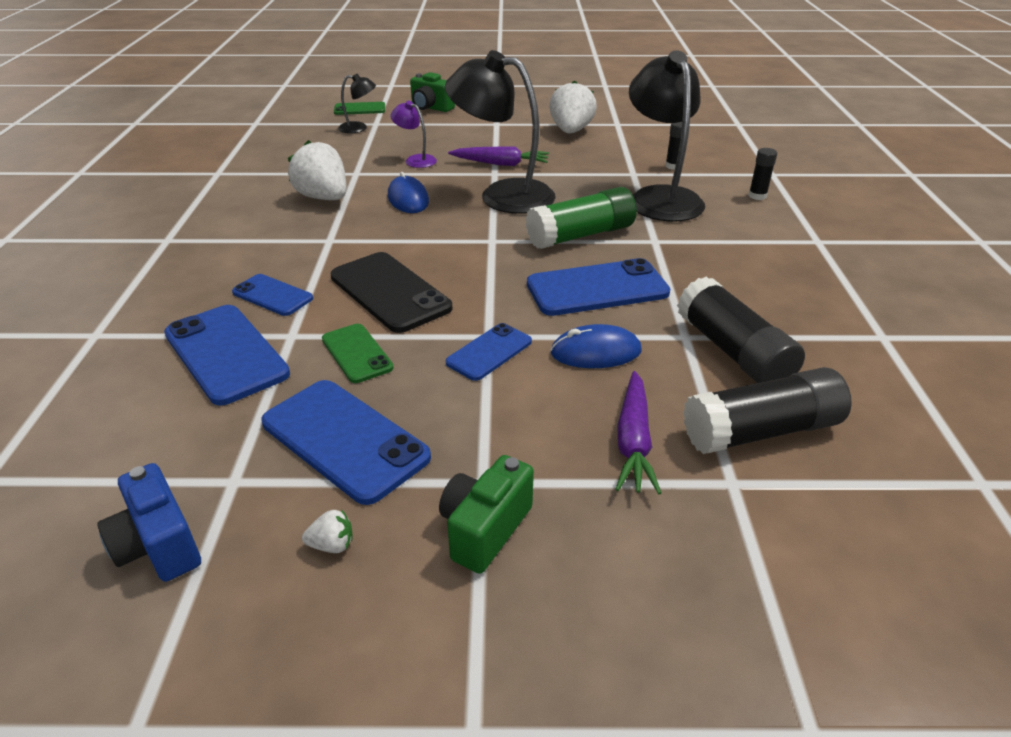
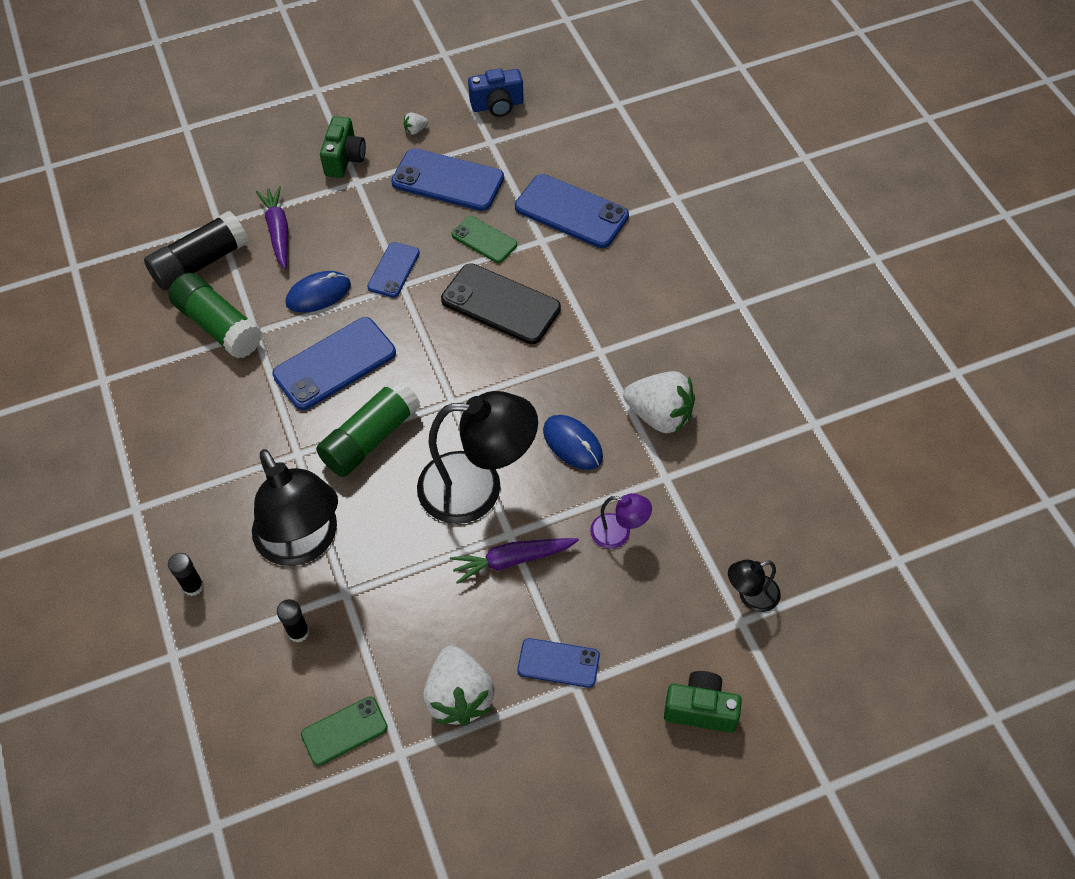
camera: 160 degrees right, 20 degrees up
(159, 545) = (497, 105): blue camera -> blue camera turned 135 degrees clockwise
(272, 295) = (588, 271): blue phone -> blue phone (558, 663)
(359, 109) = (799, 662): green phone -> green phone (344, 731)
(733, 352) = (219, 326): black glue stick -> green glue stick

